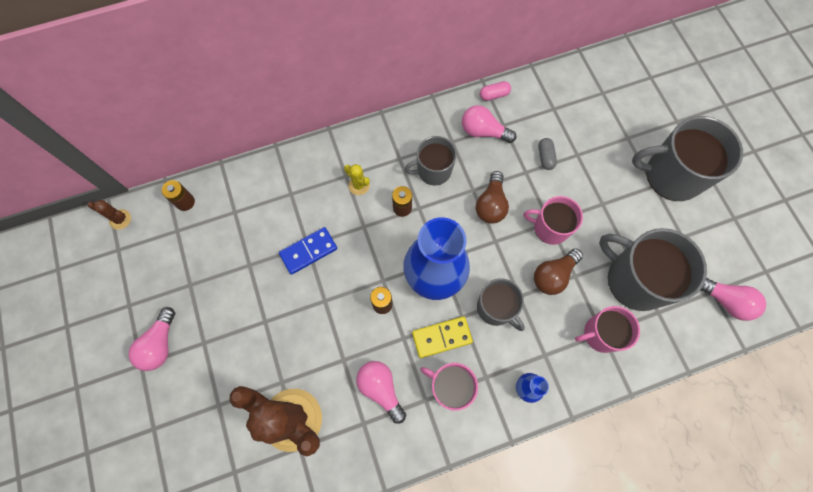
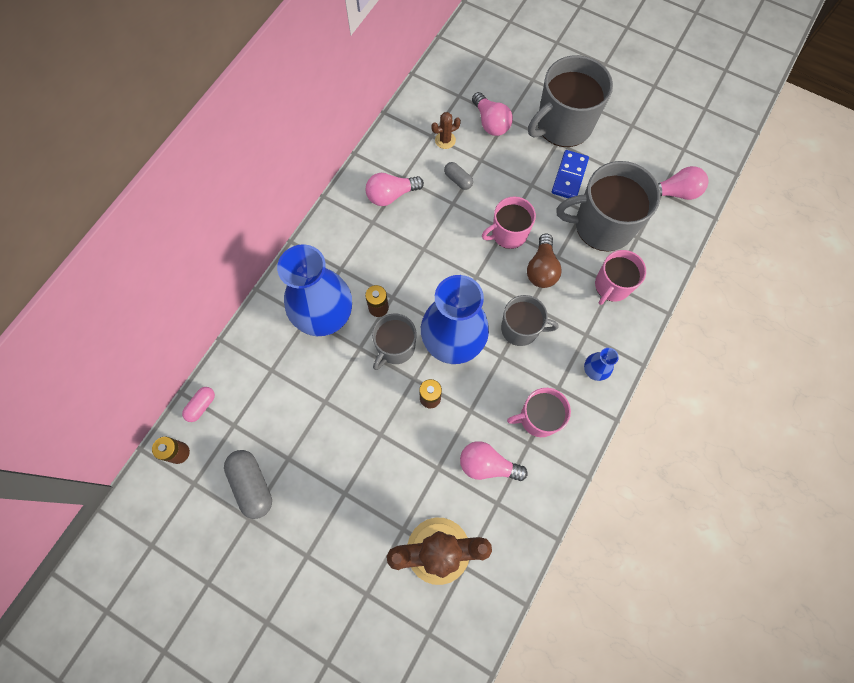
camera: 40 degrees left, 0 degrees up
(120, 219) = (128, 517): brown cactus -> brown cactus (445, 140)
(160, 344) = (268, 590): pink light bulb -> pink light bulb (490, 123)
(211, 263) = (252, 485): none -> grey capsule
(308, 251) = (330, 405): blue domino -> blue domino (569, 176)
(359, 185) = (325, 317): yellow cactus -> blue vase
(433, 170) = (377, 257): grey mug -> grey mug (395, 347)
(442, 337) = (499, 385): yellow domino -> none
(491, 205) = (448, 250): brown light bulb -> none
(494, 95) = (374, 158): pink capsule -> pink capsule (201, 406)

